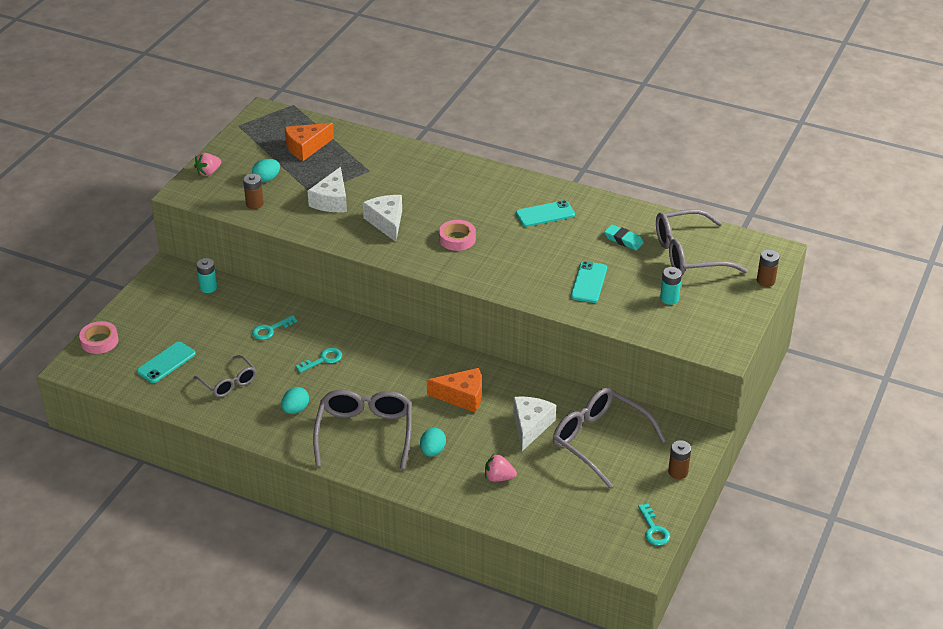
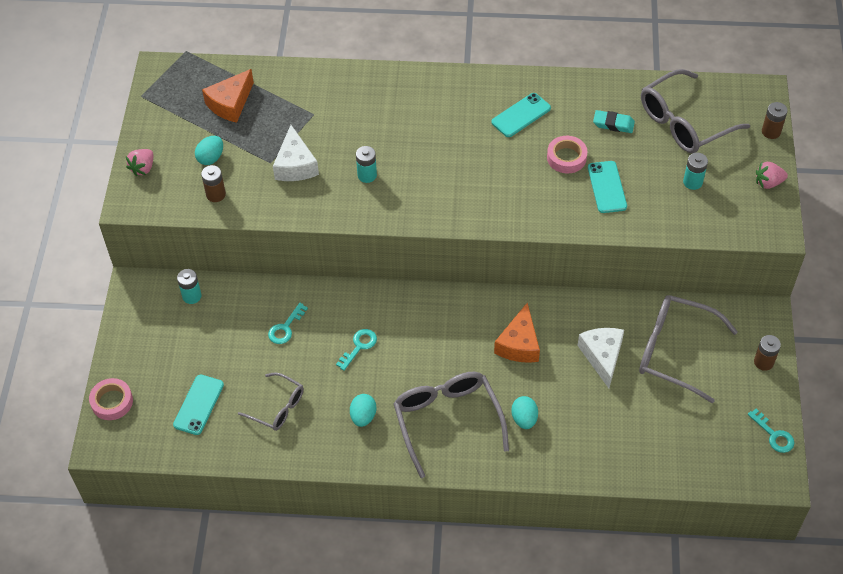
camera: 20 degrees left, 15 degrees up
(386, 222) = (367, 175): white cheese -> turquoise battery
(457, 239) = (450, 174): pink tape -> pink tape (566, 157)
(462, 396) = (519, 344): orange cheese -> orange cheese turned 120 degrees clockwise
(499, 477) = (603, 427): pink strawberry -> pink strawberry (768, 183)

